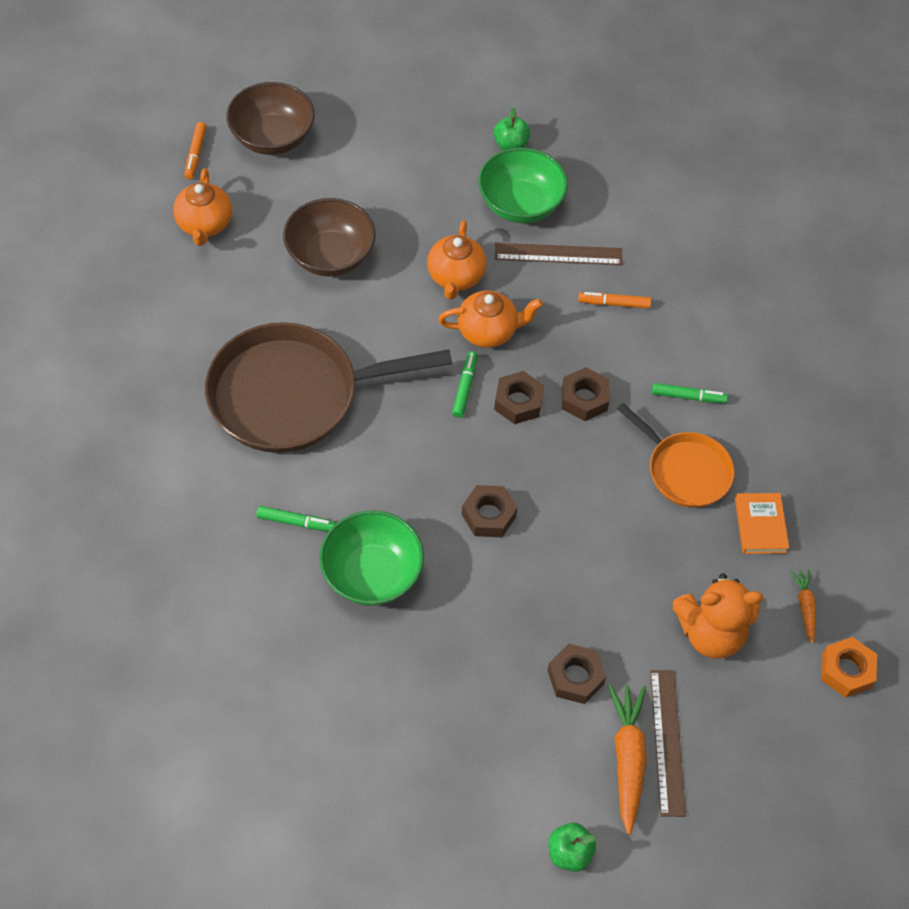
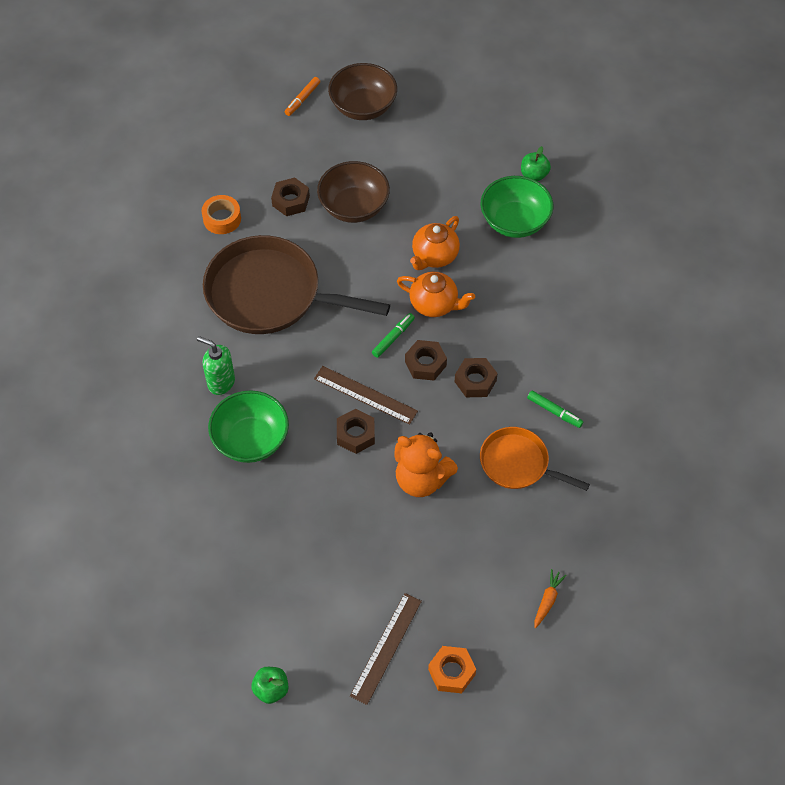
camera: 30 degrees right, 0 degrees up
(182, 329) = (222, 219): none -> orange tape
(204, 224) = (280, 151): orange teapot -> none
(296, 522) = (221, 382): green marker -> green soap dispenser
(558, 254) = (520, 268): brown ruler -> brown ruler (365, 395)
(575, 677) = (348, 573): brown nut -> brown nut (291, 201)
(614, 303) = (540, 321): orange marker -> none
(627, 758) = (350, 646): orange carrot -> none
(684, 470) = (518, 464): orange pan -> orange pan turned 135 degrees clockwise
(710, 633) = (465, 587): orange teddy bear -> orange teddy bear (421, 479)
(760, 525) = (550, 527): orange book -> none
(846, 671) = (550, 660): orange nut -> orange nut (451, 672)

